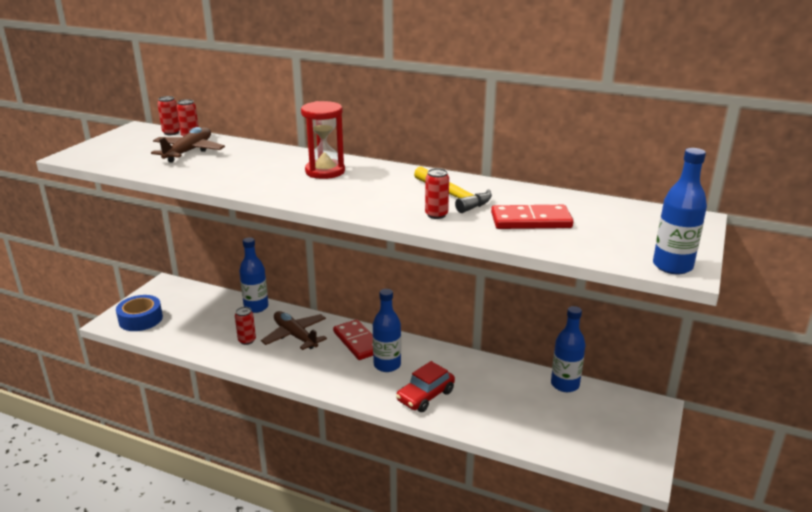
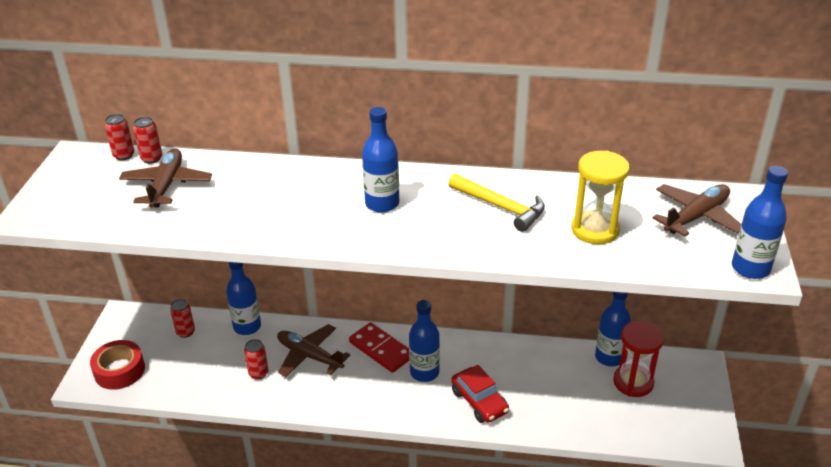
camera: 15 degrees left, 10 degrees up
(140, 319) = (119, 370): blue tape -> red tape
(325, 171) = (344, 192): red hourglass -> red hourglass (633, 382)
(351, 182) = (382, 204): none -> blue bottle
(425, 396) = (479, 402): red car -> red car turned 60 degrees counterclockwise
(436, 215) = (498, 239): red can -> red can (185, 332)
(531, 221) = (595, 230): red domino -> yellow hourglass
(637, 225) = (696, 217): none -> brown plane

